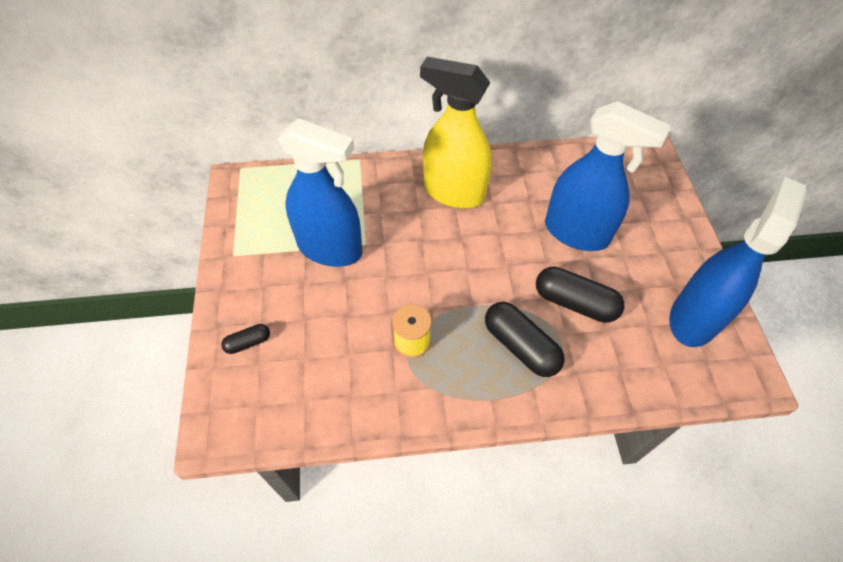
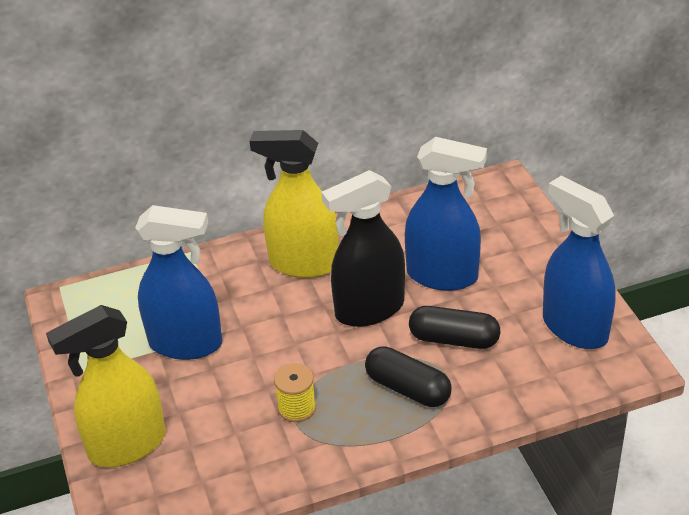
camera: 10 degrees left, 15 degrees down
(248, 342) = (127, 445): black capsule -> yellow spray bottle
(502, 252) = (369, 309): none -> black spray bottle
(694, 318) = (574, 328): blue spray bottle -> blue spray bottle turned 60 degrees counterclockwise

